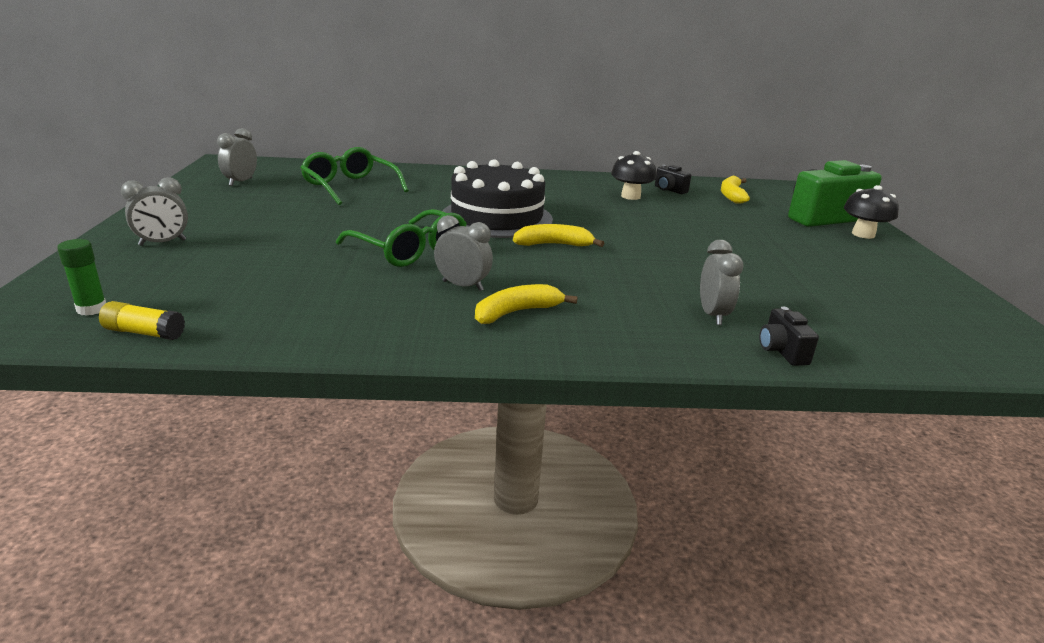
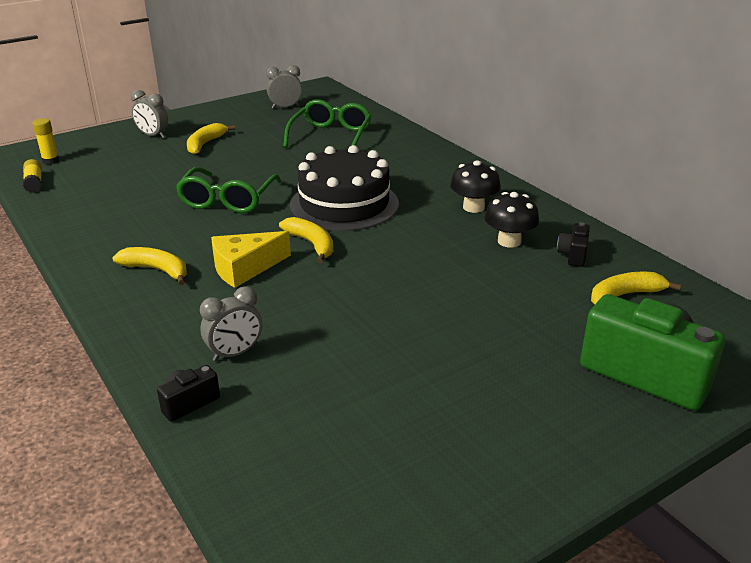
camera: 60 degrees right, 5 degrees up
(92, 309) = (51, 161): green glue stick -> yellow glue stick
(251, 228) = (205, 144): none -> yellow banana
(462, 286) = (183, 238): grey clock -> none
(563, 277) = (245, 268): none -> yellow cheese
(863, 234) = (623, 415): black mushroom -> black mushroom (473, 207)

